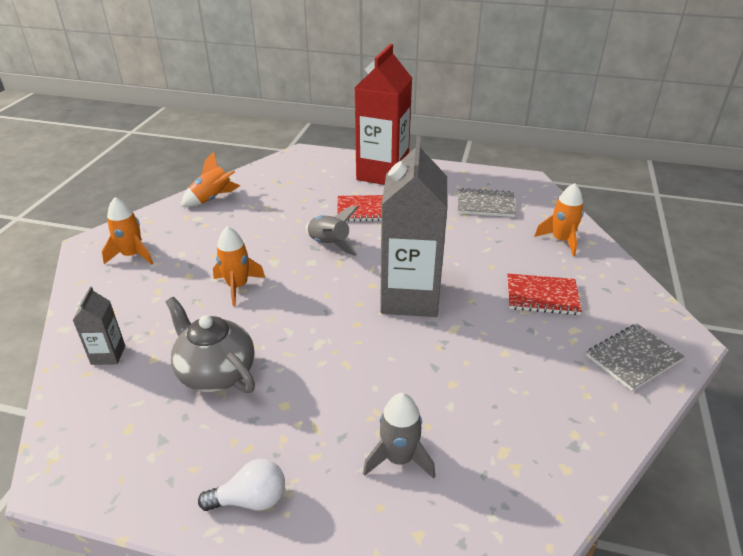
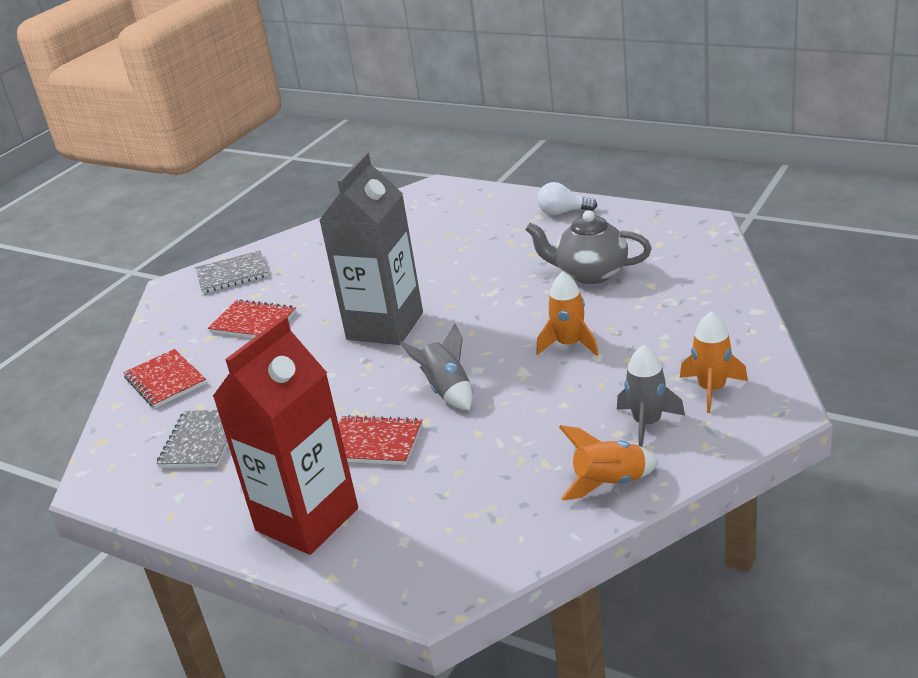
camera: 160 degrees left, 5 degrees down
(108, 355) = (697, 288): grey carton -> none
(216, 373) = (590, 273): grey teapot -> grey teapot turned 135 degrees clockwise
(399, 458) = (457, 227): grey rocket -> grey rocket (647, 423)
(485, 204) = (201, 441): grey notebook -> grey notebook turned 75 degrees clockwise
(561, 240) = (165, 381): orange rocket -> red notebook

